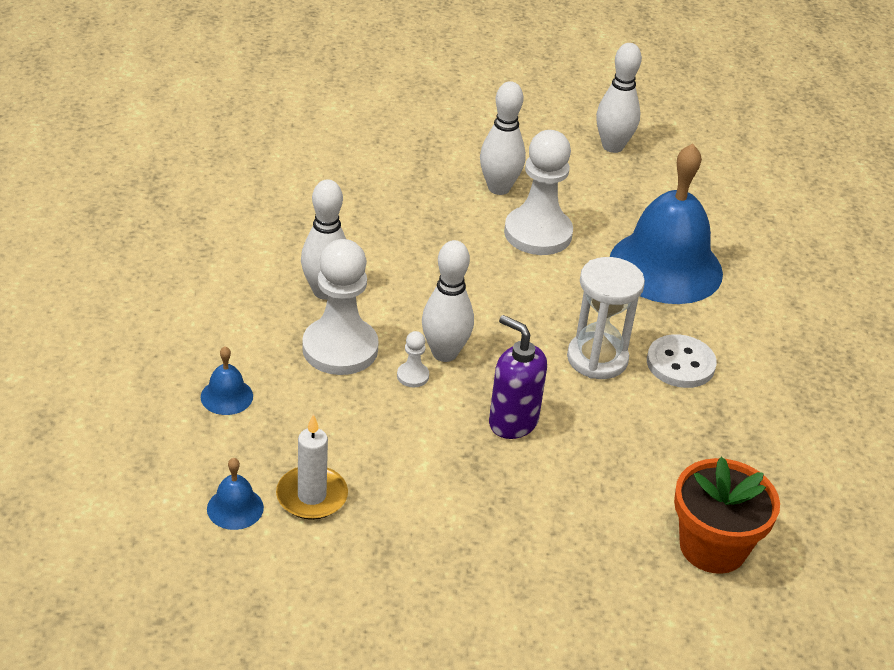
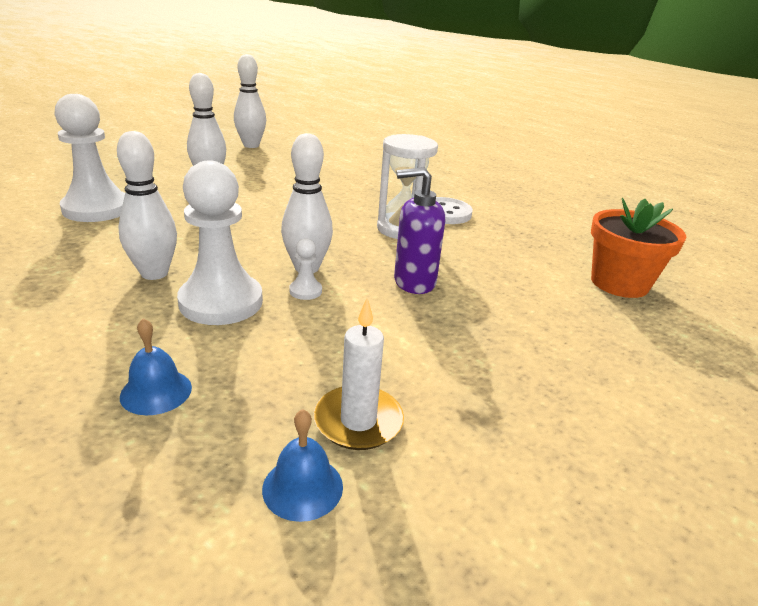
camera: 45 degrees left, 10 degrees down
(538, 233) = (268, 190): white pawn -> white pawn (96, 209)
(665, 266) = (363, 179): blue bell -> none

